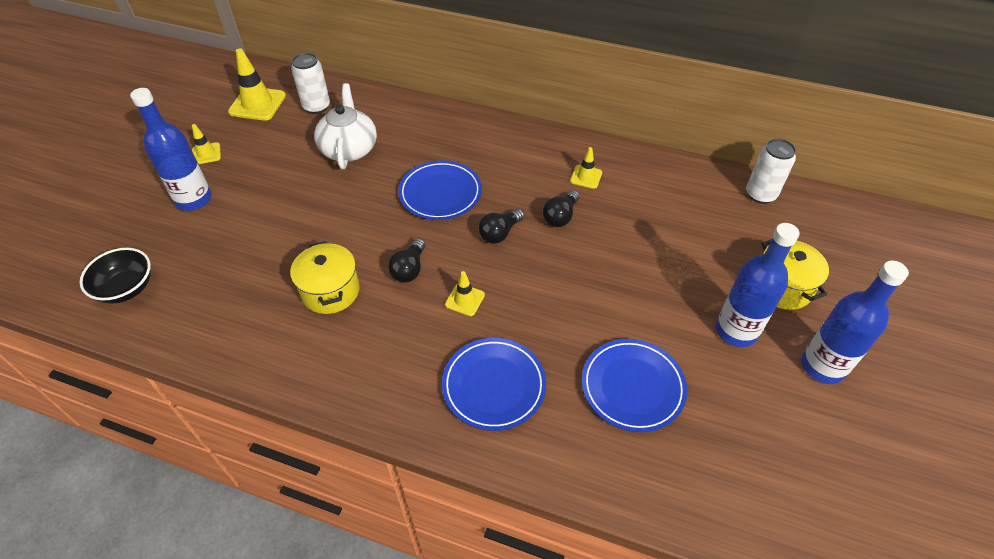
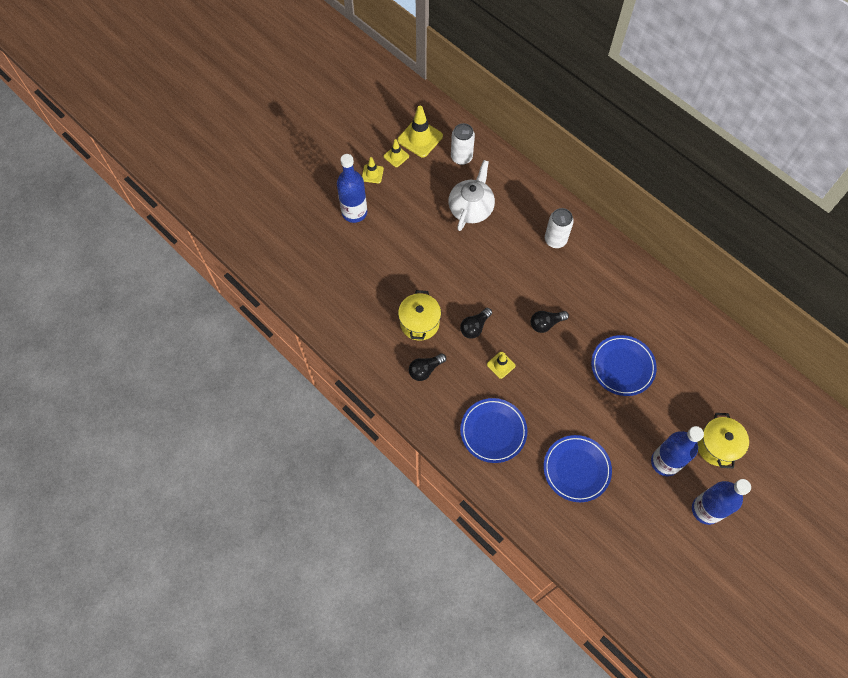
camera: 25 degrees right, 15 degrees up
(126, 288) = (298, 269): black bowl -> none
(440, 193) = (519, 274): blue plate -> blue plate (622, 366)
(560, 216) = (594, 327): black light bulb -> black light bulb (425, 370)
(586, 177) = (629, 301): yellow traffic cone -> yellow traffic cone (396, 156)
(760, 194) = (751, 369): white can -> white can (555, 240)

